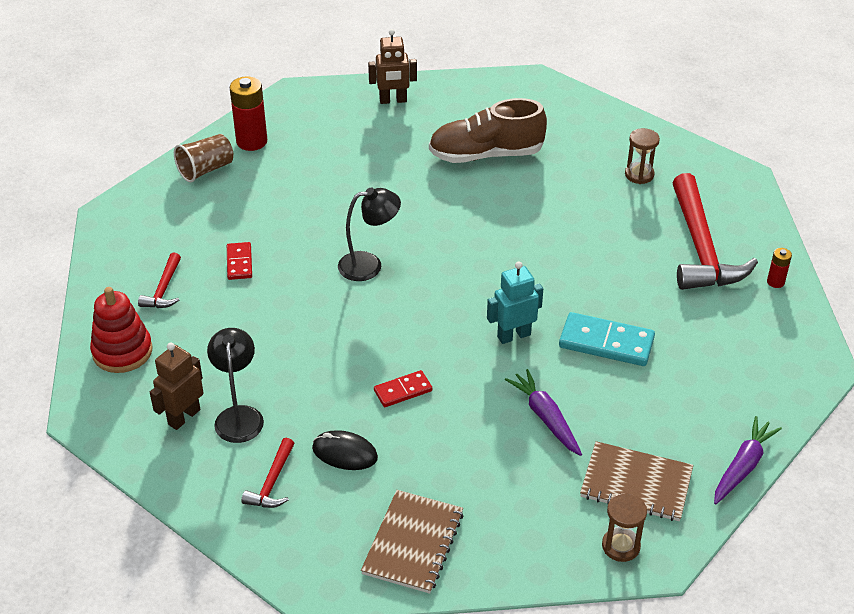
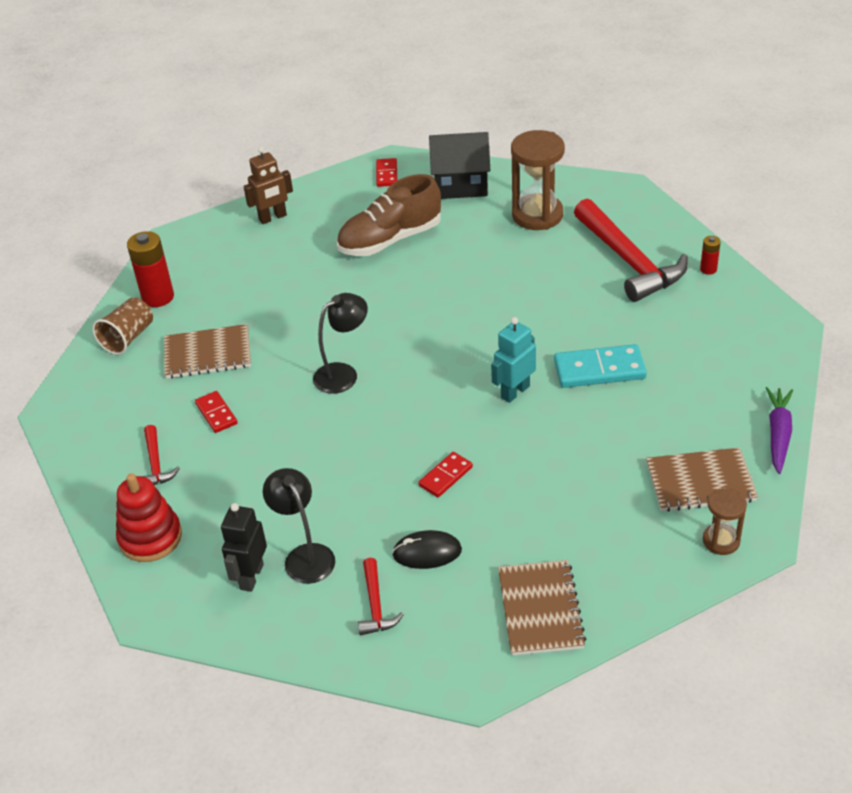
camera: 20 degrees left, 0 degrees up
(184, 417) = (251, 577): brown robot -> black robot
(263, 207) = (208, 354): none -> brown notebook
(520, 91) = (387, 174): none -> red domino
(545, 417) = (587, 454): purple carrot -> none
(584, 122) = (461, 184): none -> black house
(639, 175) = (537, 215): brown hourglass -> brown hourglass, size x1.83

